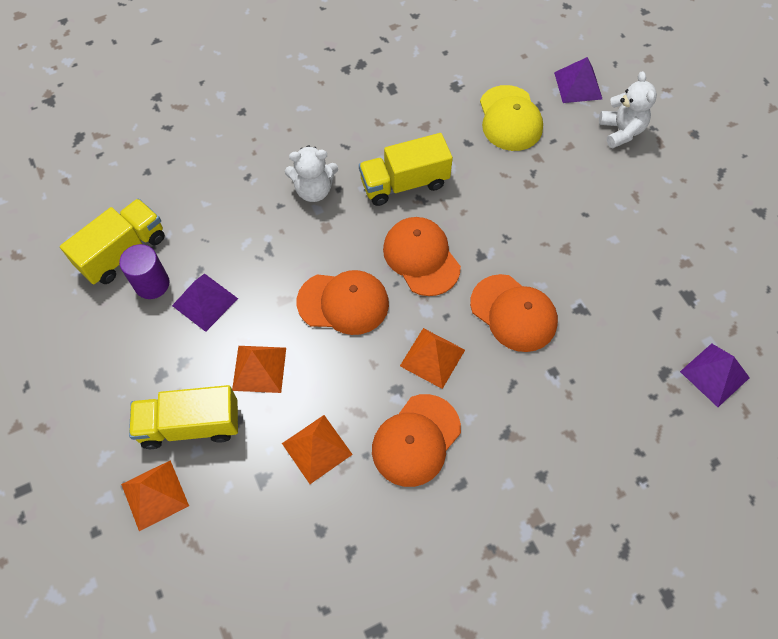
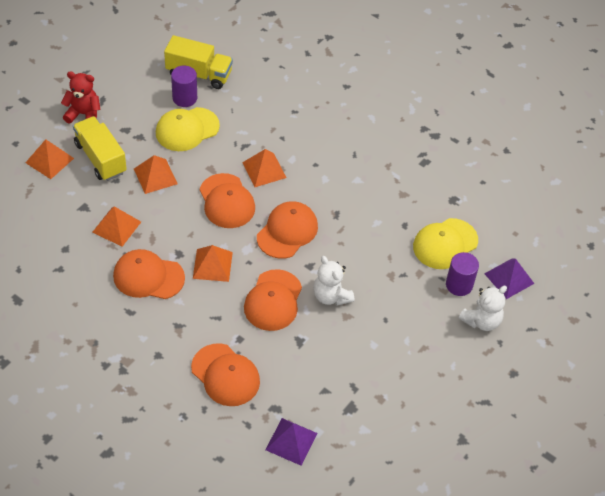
camera: 60 degrees right, 10 degrees down
(100, 418) = (84, 114): none -> red teddy bear
(205, 302) = (187, 129): purple pyramid -> yellow cap
(314, 190) = (306, 151): white teddy bear -> white teddy bear (331, 296)
(317, 243) = (264, 170): none -> orange pyramid
(404, 183) = (344, 200): yellow truck -> none
(568, 130) = (459, 285): none -> purple cylinder
(600, 408) = (225, 375): none -> orange cap

